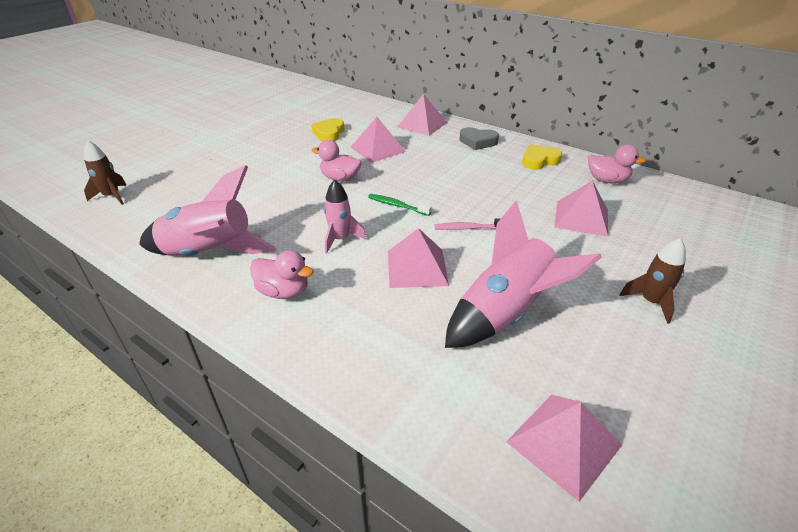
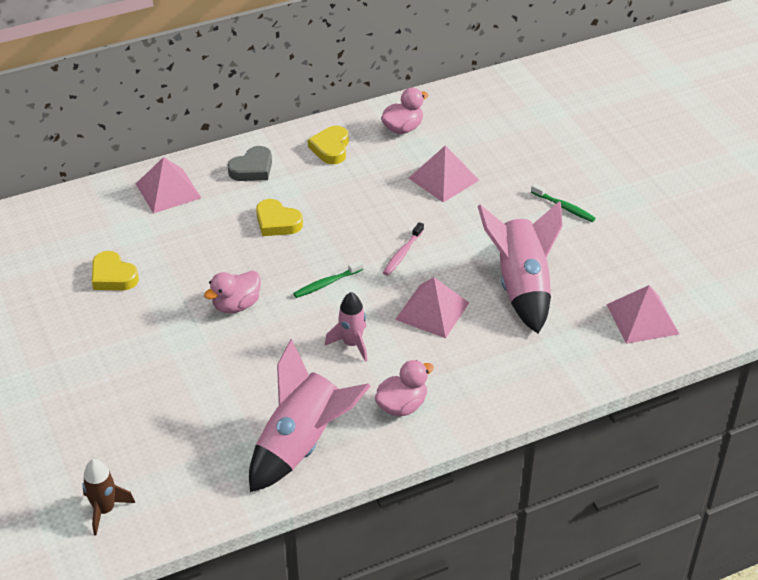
camera: 60 degrees left, 5 degrees up
(378, 149) = (195, 251): pink pyramid -> none
(438, 166) = (277, 222): none -> yellow heart
(650, 302) = (564, 207): brown rocket -> green toothbrush

